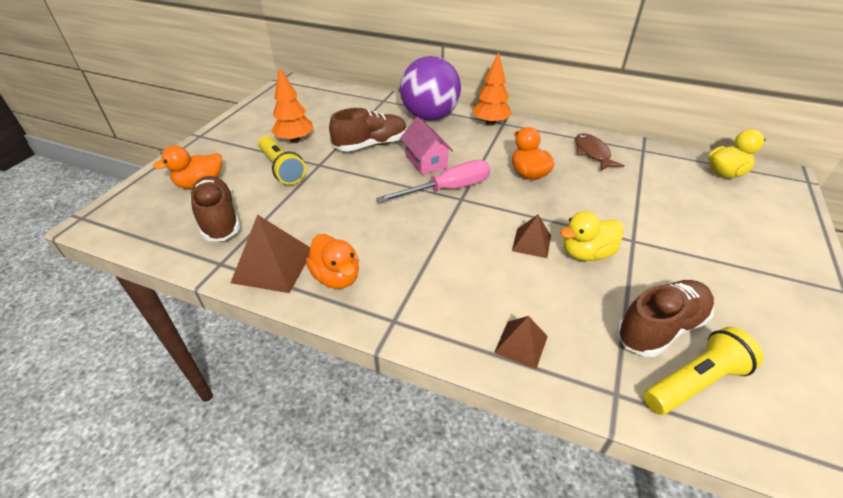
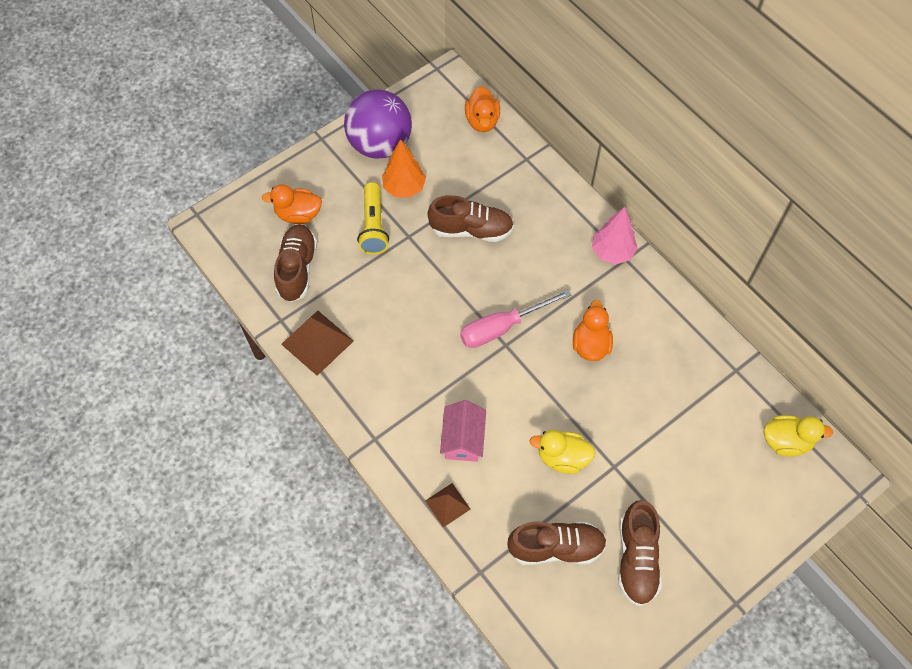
camera: 30 degrees right, 20 degrees up
(336, 277) = (357, 378): orange duck -> orange duck (482, 121)
(426, 161) = (507, 280): pink house -> pink house (463, 439)
(430, 117) = (556, 211): purple ball -> purple ball (380, 144)
(448, 189) = (502, 327): pink screwdriver -> pink screwdriver turned 150 degrees clockwise
(490, 123) = (612, 252): orange tree -> pink tree
(531, 243) = (527, 424): brown pyramid -> none
(592, 153) = (678, 348): brown fish -> none
(694, 382) = (539, 594): yellow flashlight -> none
(733, 299) = (636, 559): none -> brown shoe

